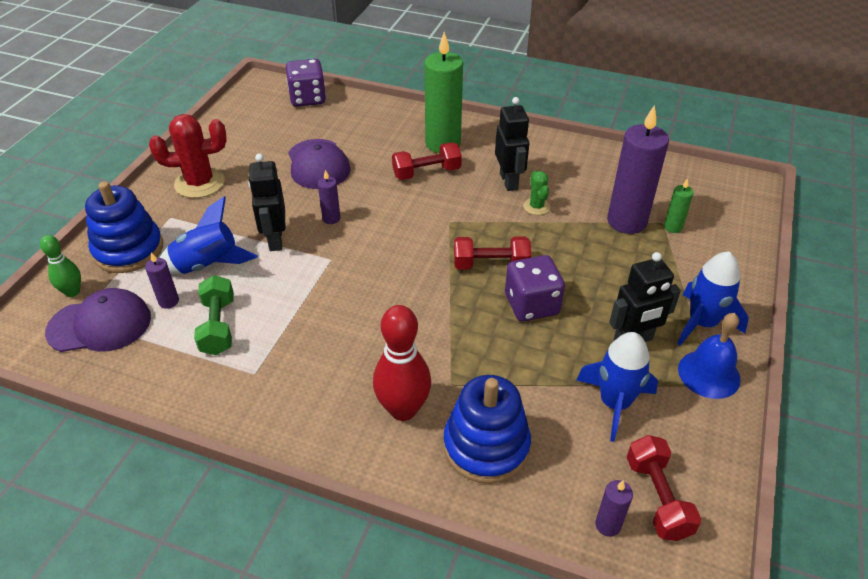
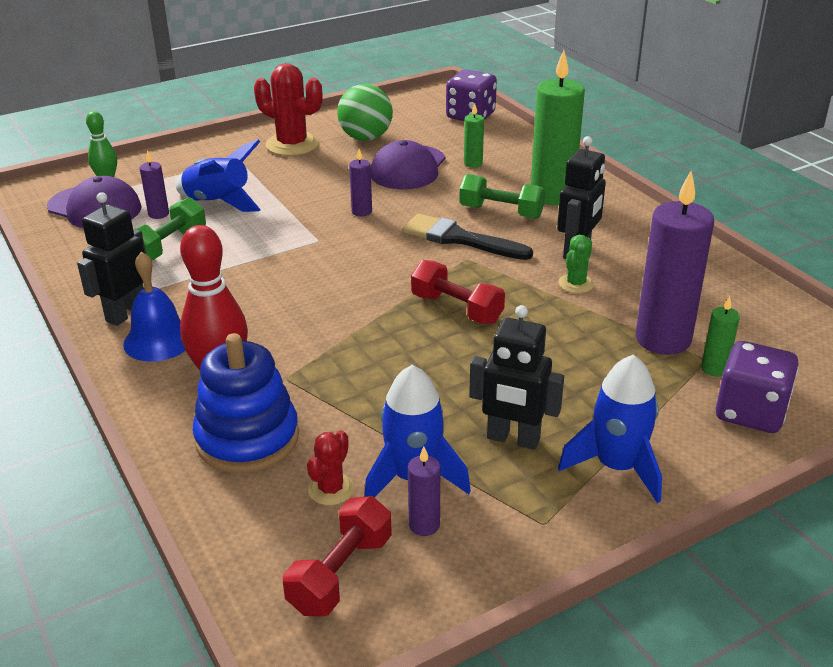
camera: 40 degrees right, 10 degrees down
(128, 250) = (179, 169): blue stacking toy -> none
(252, 151) = (365, 138): none -> green ball
(275, 240) = (294, 207): black robot -> black robot (126, 313)
(359, 140) = (473, 163): none -> green candle
(426, 172) = (501, 212): red dumbbell -> green dumbbell
(426, 208) = (459, 239): none -> black brush
(531, 305) = (449, 358): purple dice -> purple dice (750, 412)
(581, 445) = (331, 489): none -> red cactus
(608, 525) = (262, 562): purple candle -> purple candle (424, 525)
(709, 374) = (555, 512): blue bell -> blue bell (158, 340)

